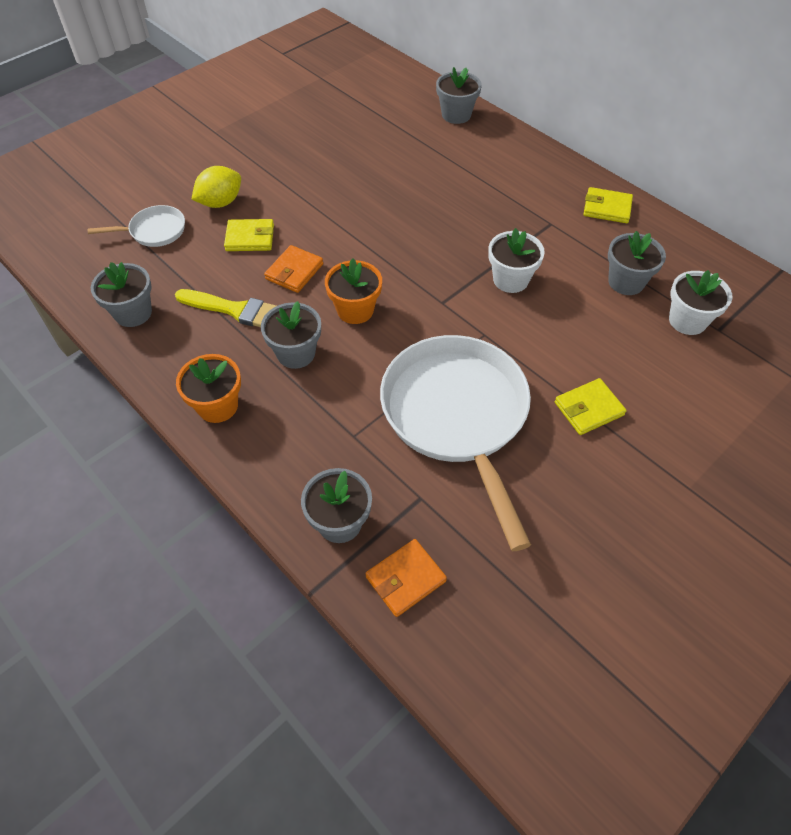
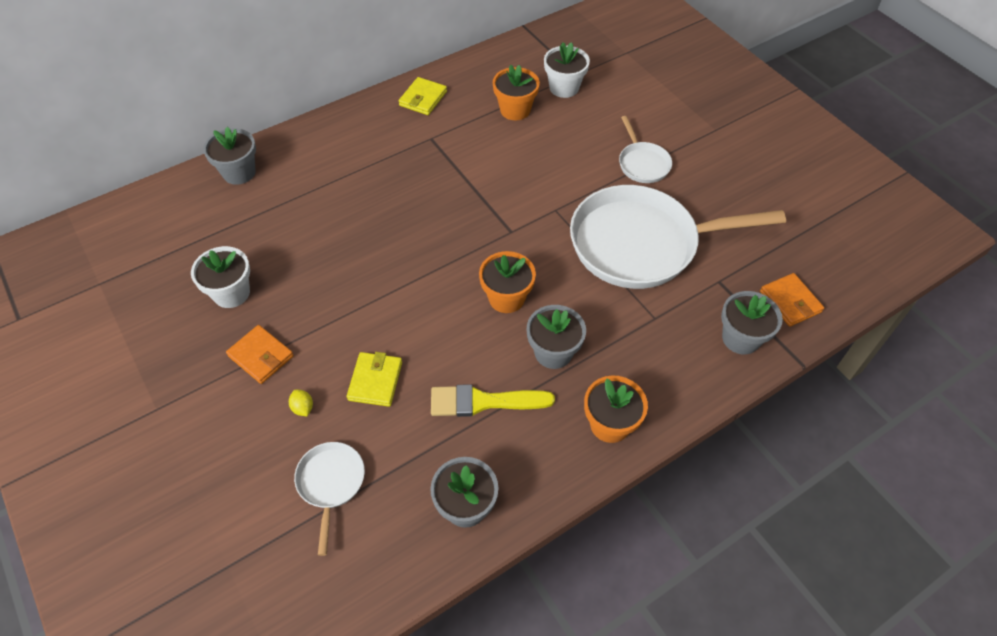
camera: 80 degrees left, 0 degrees up
(220, 202) = (303, 408): yellow lemon -> yellow lemon, size x0.49
(235, 310) = (484, 402): yellow brush -> yellow brush turned 120 degrees counterclockwise
(294, 271) = (440, 343): orange wallet -> orange wallet (261, 356)
(510, 280) = (494, 179): white flower pot -> white flower pot (231, 293)
(588, 409) = (642, 163): yellow wallet -> white pan
(626, 282) = (515, 110): grey flower pot -> orange flower pot

